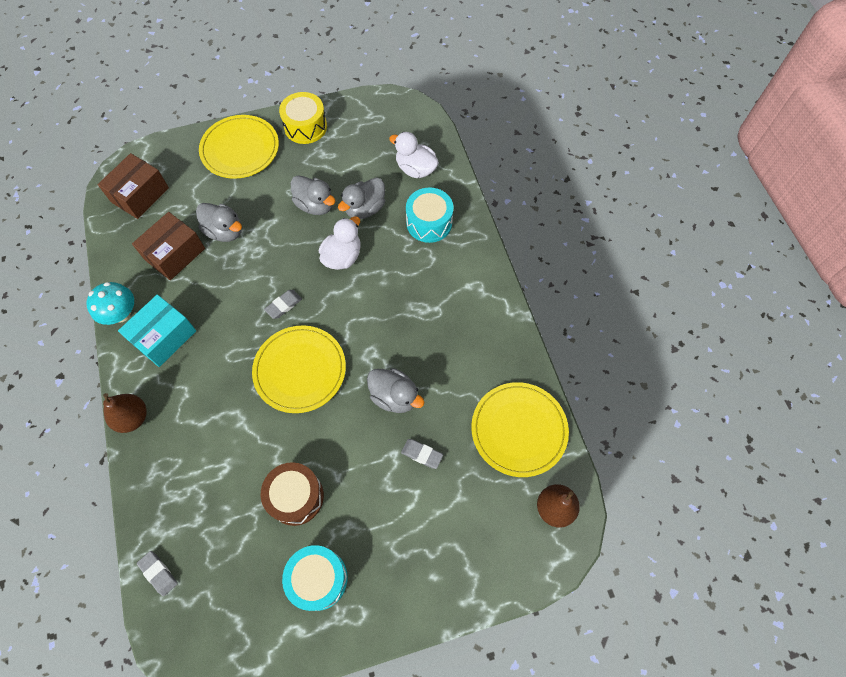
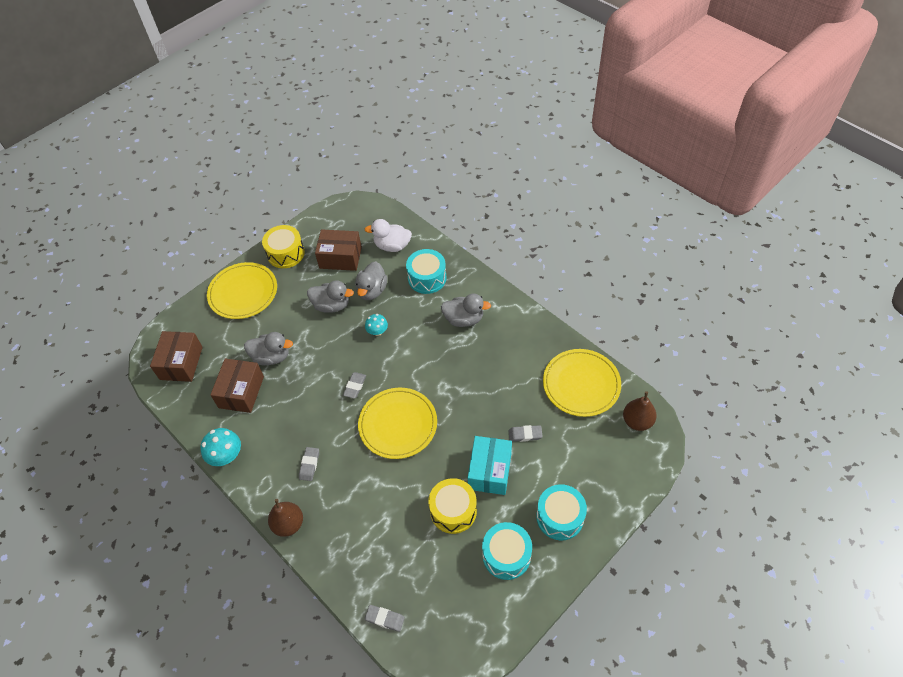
camera: 25 degrees left, 10 degrees down
(164, 337) = (274, 455): turquoise box -> turquoise box (490, 471)
(189, 366) = (309, 465): none -> grey eraser
(296, 497) = (453, 511): brown drum -> yellow drum
(342, 257) = (377, 331): white duck -> turquoise mushroom
(355, 157) = (340, 257): none -> brown box
(394, 396) = (480, 407): grey duck -> grey duck (464, 319)
(400, 569) = (560, 517): none -> turquoise drum

